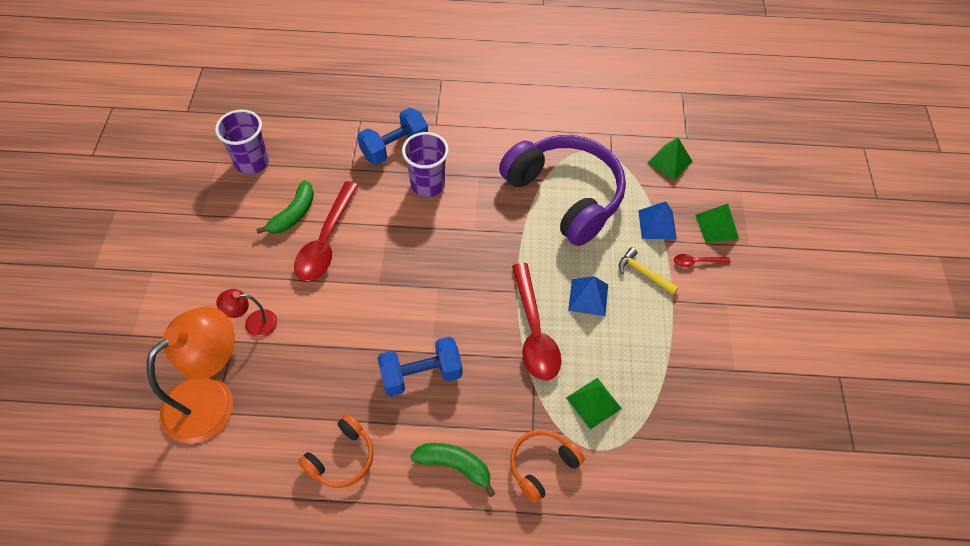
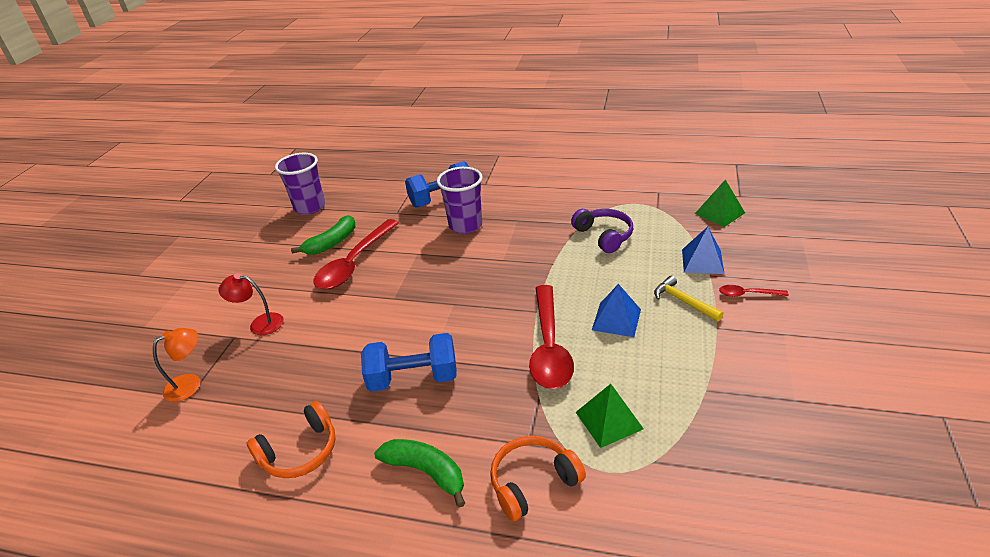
camera: 15 degrees right, 20 degrees down
(211, 398) = (190, 384): orange lamp -> orange lamp, size x0.47
(566, 195) = (604, 236): purple headphones -> purple headphones, size x0.48
(716, 226) = (772, 265): green pyramid -> none

